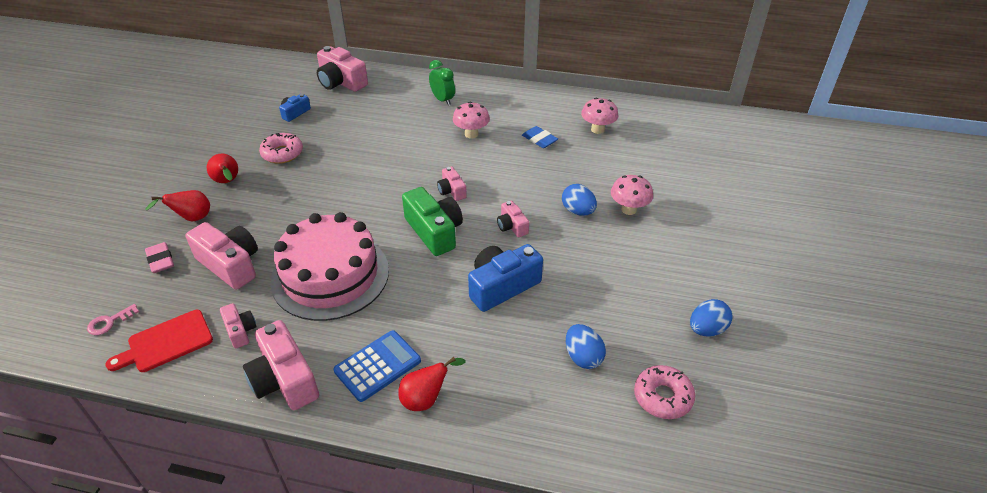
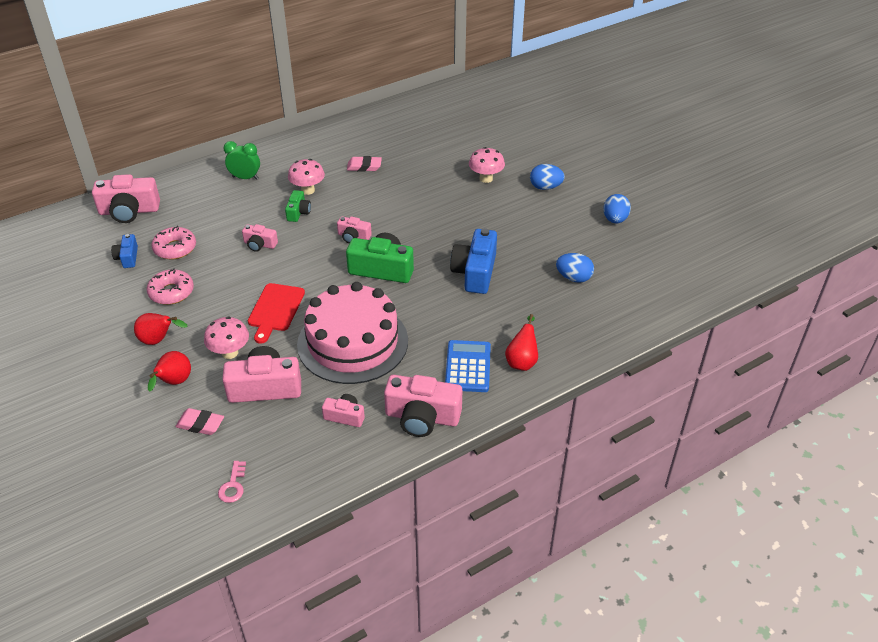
camera: 45 degrees left, 0 degrees up
(166, 342) = (302, 462): red cutting board -> red cutting board (275, 310)
(440, 147) = (298, 212): none -> green camera
(512, 226) = (428, 233): pink camera -> pink camera (260, 244)
(539, 140) = (364, 166): blue eraser -> pink eraser
(578, 211) = (457, 198): blue egg -> blue egg (545, 187)
(597, 129) = (395, 137): pink mushroom -> pink mushroom (230, 353)
(662, 397) = (637, 268): pink donut -> pink donut (175, 248)

